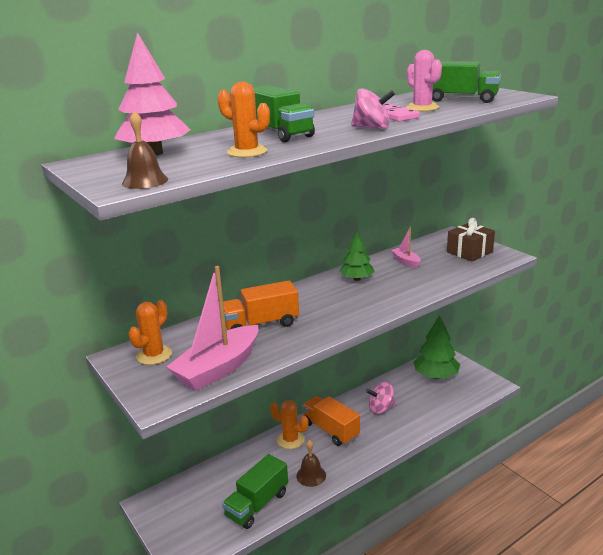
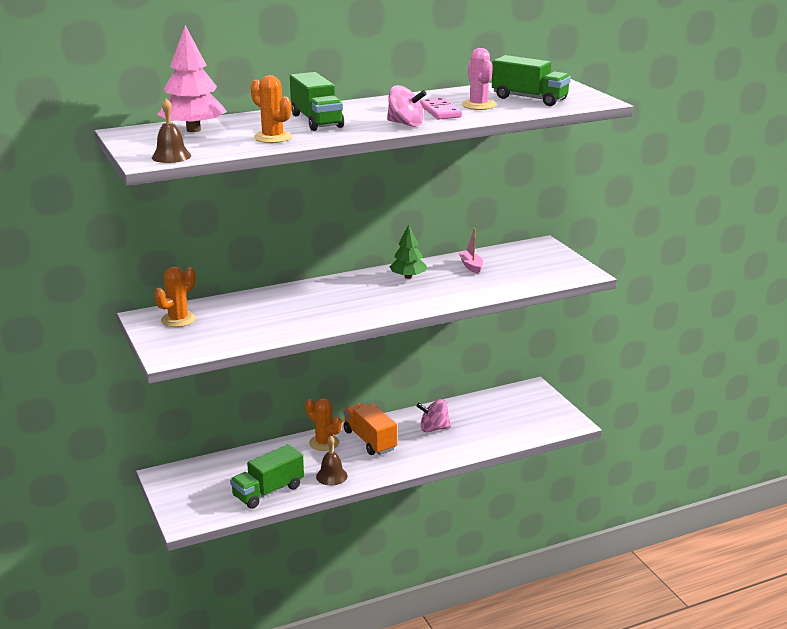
camera: 10 degrees right, 0 degrees up
(218, 368) = (232, 337): pink boat -> none
(261, 324) = (289, 306): orange truck -> none
(435, 375) = (512, 406): green tree -> none
(469, 252) = (547, 265): brown gift -> none

